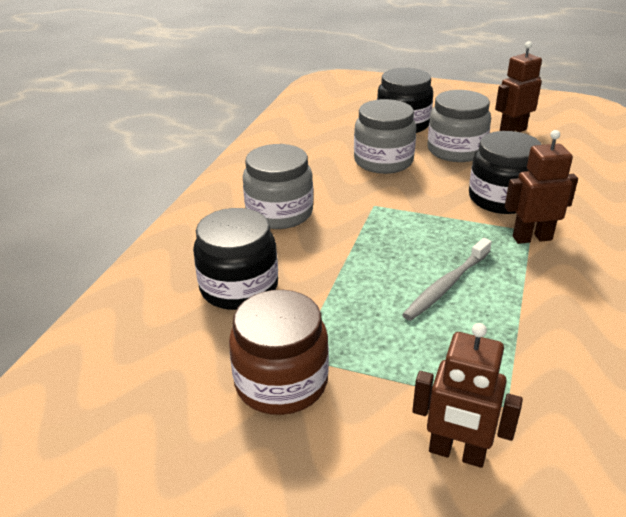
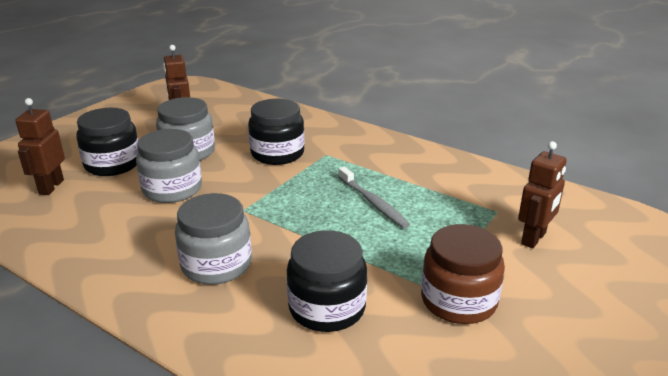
camera: 75 degrees left, 5 degrees down
(532, 238) = (335, 156): brown robot -> brown robot (51, 187)

